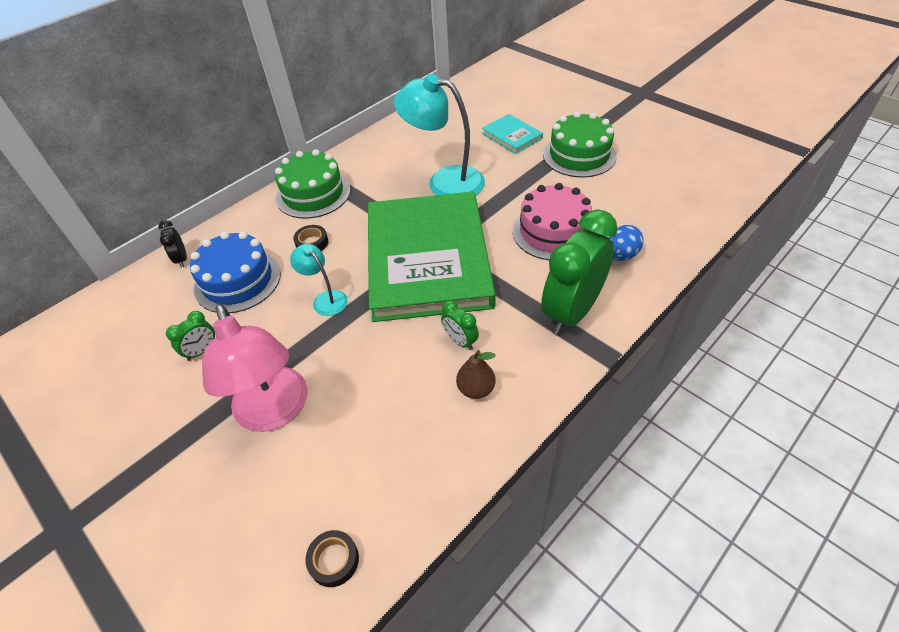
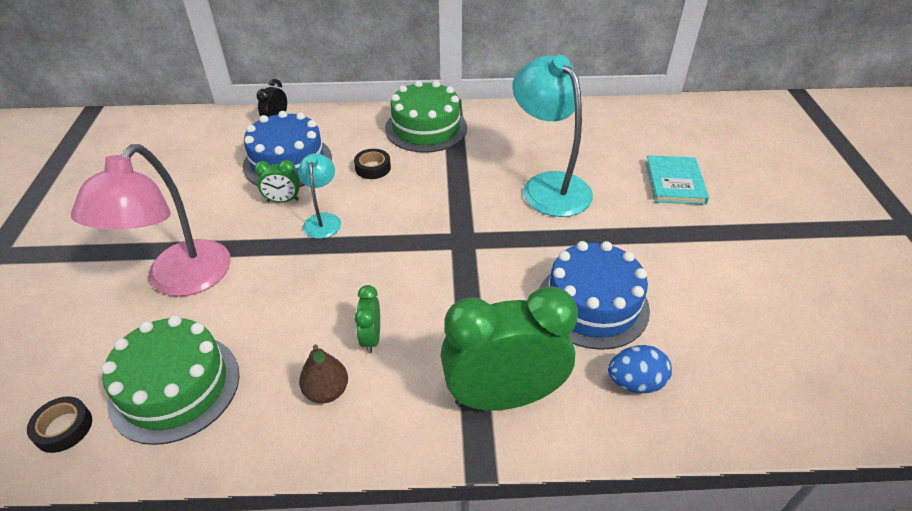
camera: 40 degrees right, 5 degrees down
(202, 351) = (201, 198): green clock -> green clock (283, 200)
(427, 259) = (441, 245): green book -> none
(553, 231) = (592, 304): pink cake -> blue cake
(579, 155) = (728, 246): green cake -> green cake (175, 387)

